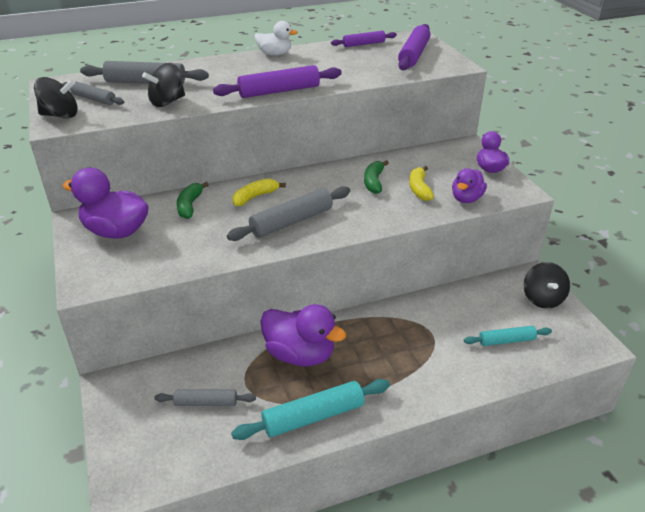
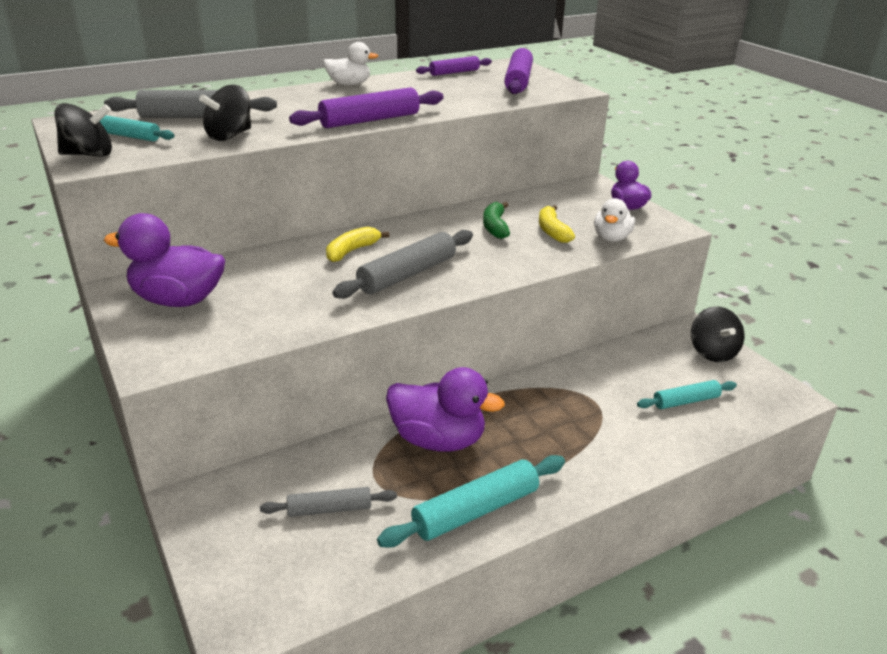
camera: 10 degrees left, 5 degrees down
(93, 99) = (129, 136): grey rolling pin -> turquoise rolling pin
(190, 206) = (269, 265): green banana -> none
(466, 199) = (611, 238): purple duck -> white duck

